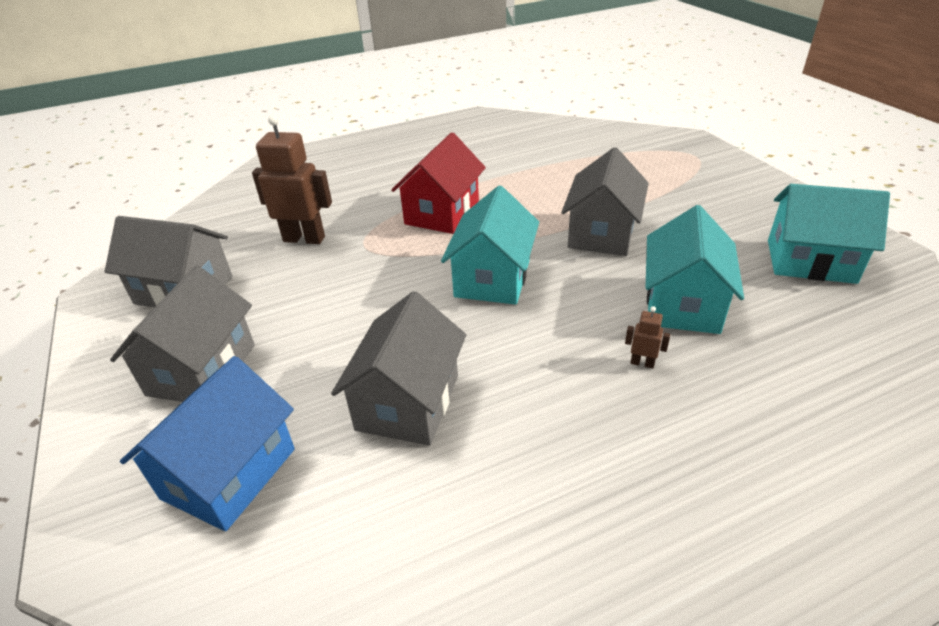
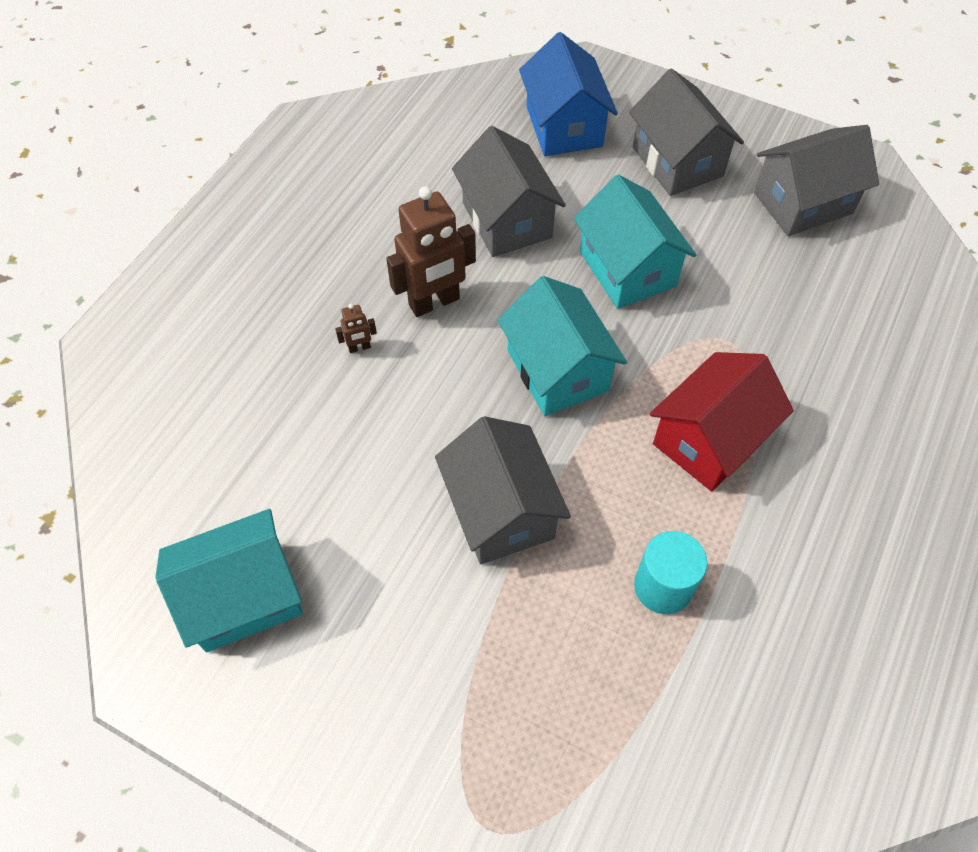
camera: 140 degrees right, 20 degrees up
(304, 239) = (796, 314): brown robot -> brown robot (434, 303)
(442, 213) = (710, 440): red house -> red house turned 60 degrees clockwise
(538, 181) = (663, 586): none -> turquoise cylinder
(682, 304) = (356, 440): turquoise house -> turquoise house (627, 269)

